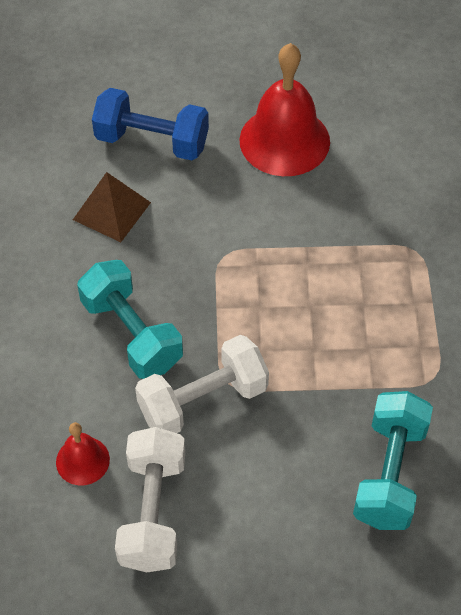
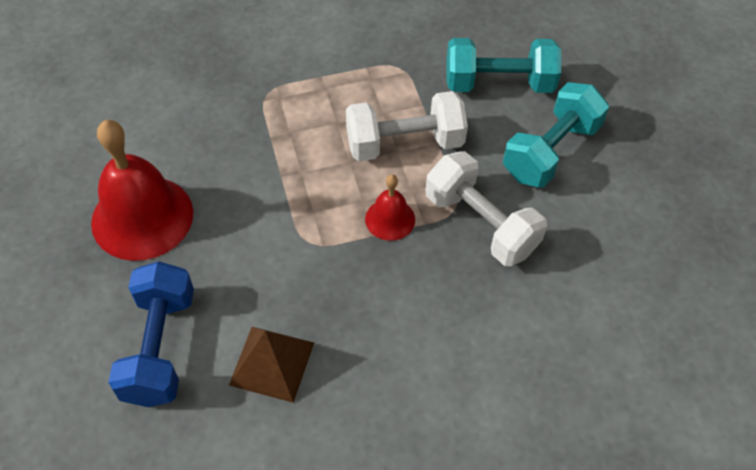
camera: 105 degrees left, 0 degrees up
(82, 460) = (580, 307): red bell -> red bell (390, 219)
(132, 334) = (427, 301): turquoise dumbbell -> turquoise dumbbell (551, 151)
(153, 512) = (604, 238): white dumbbell -> white dumbbell (404, 144)

